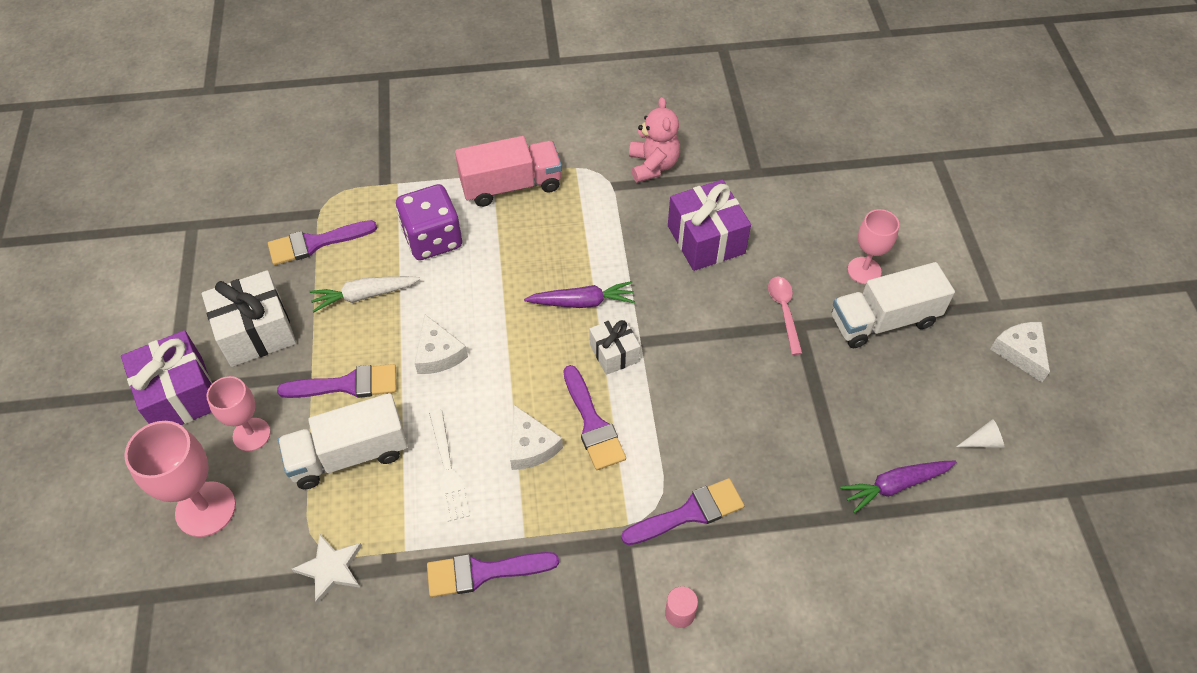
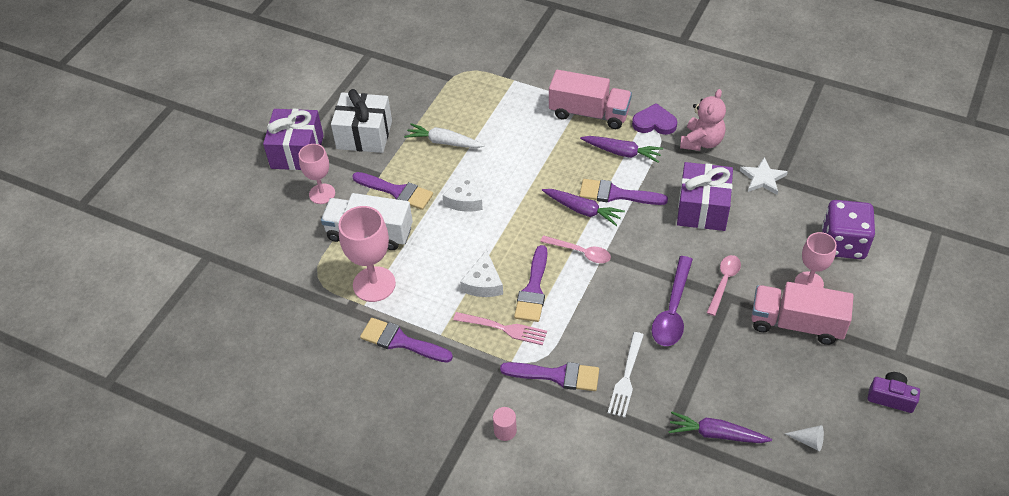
camera: 35 degrees right, 5 degrees down
(205, 509) = (269, 223): pink goblet -> pink goblet (374, 284)
(315, 243) = (436, 96): purple brush -> purple brush (616, 194)
(331, 568) = (315, 292): white star -> white star (762, 178)
(433, 239) = (512, 126): purple dice -> purple dice (843, 243)
(447, 468) = (422, 270): white fork -> white fork (626, 377)
(578, 215) = (622, 152): none -> purple carrot
(589, 165) = (654, 123): none -> purple heart
(591, 489) = (503, 328): none -> pink fork
(614, 353) = (580, 252): white gift -> pink spoon
(756, 370) = (672, 310): none -> purple spoon
(883, 320) = (796, 324): white truck -> pink truck
(1020, 352) = (891, 397): white cheese -> purple camera

